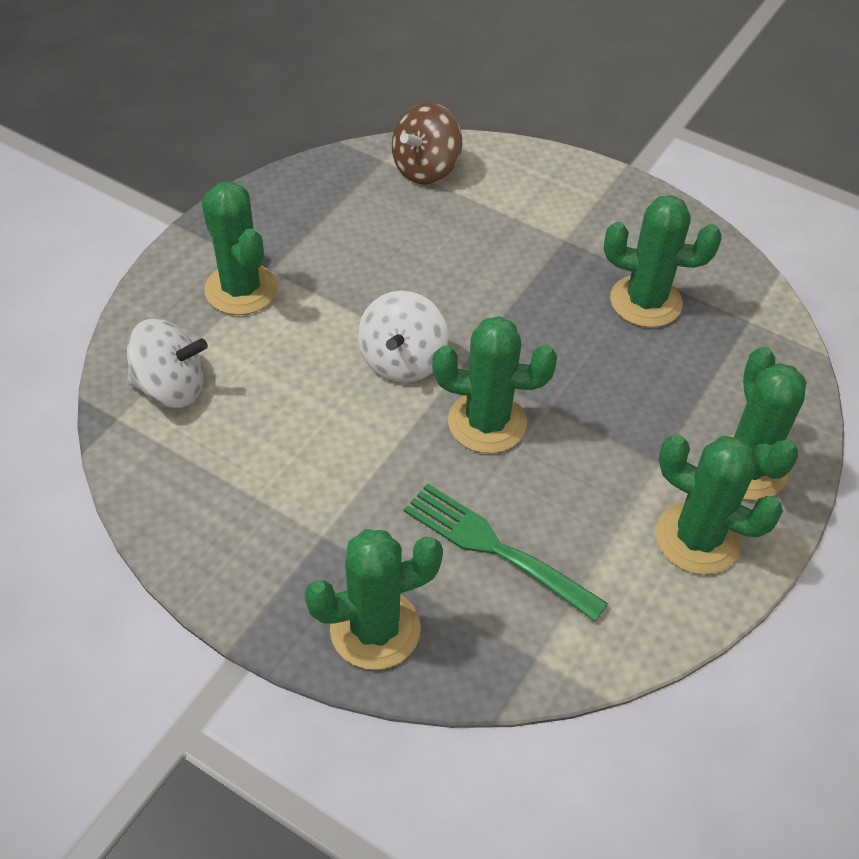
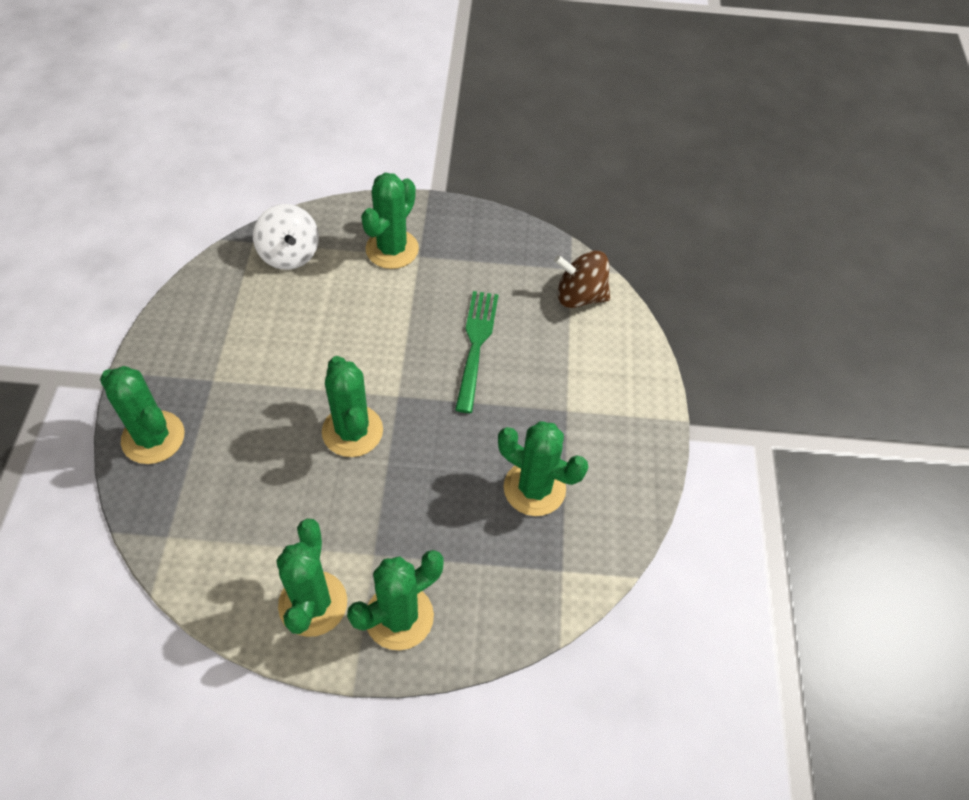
camera: 60 degrees right, 5 degrees up
(403, 361) = (381, 361): white spinning top -> none
(495, 548) = (245, 478): green fork -> green fork (476, 345)
(645, 301) = (534, 488): green cactus -> green cactus turned 45 degrees counterclockwise

